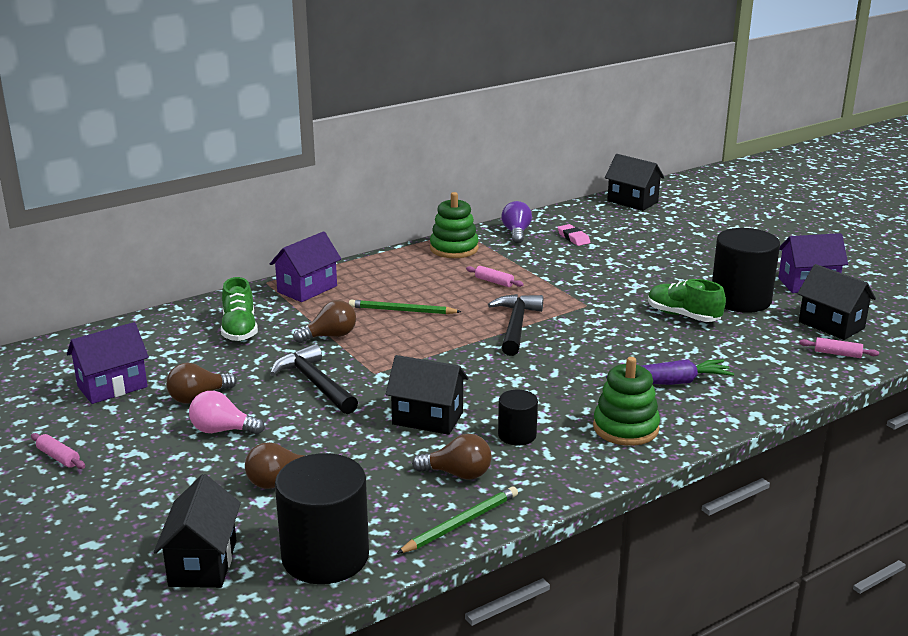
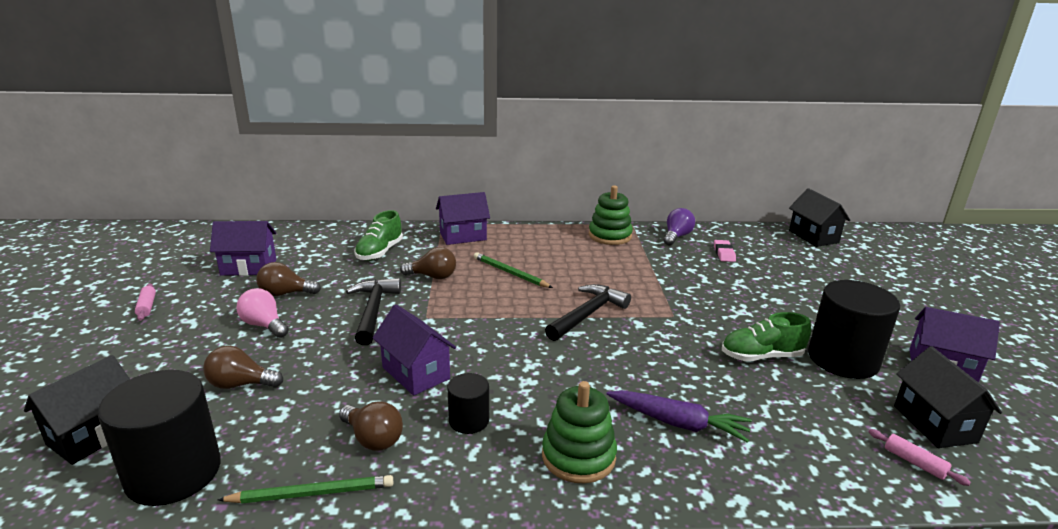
camera: 30 degrees right, 0 degrees up
(427, 418) = (415, 373): black house -> purple house
(494, 282) = (612, 271): pink rolling pin -> none
(683, 316) = (761, 356): green shoe -> green shoe turned 75 degrees counterclockwise

